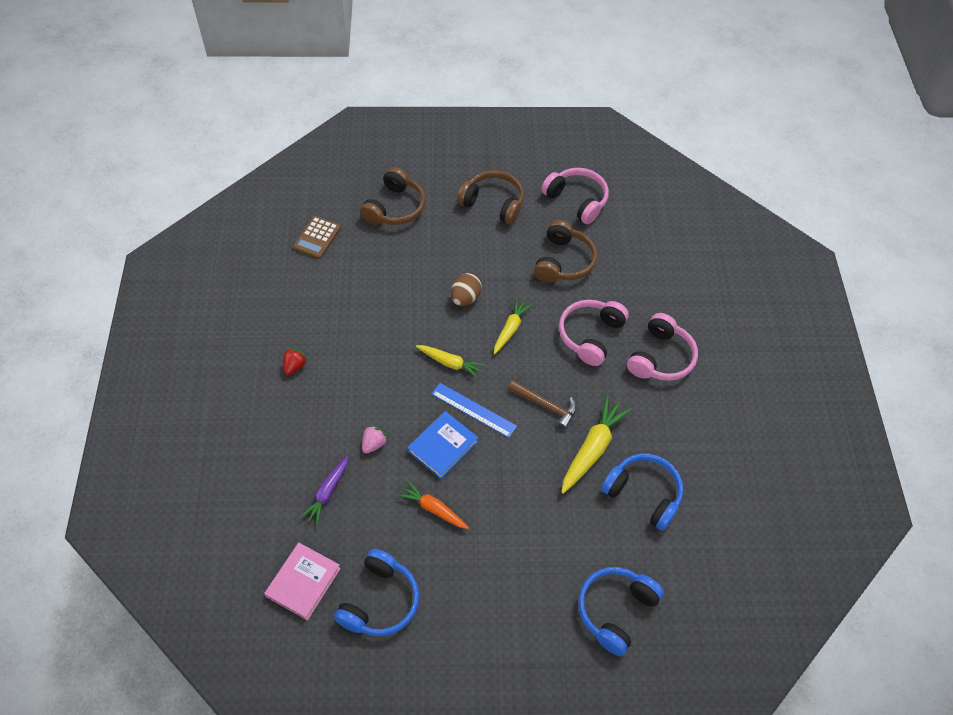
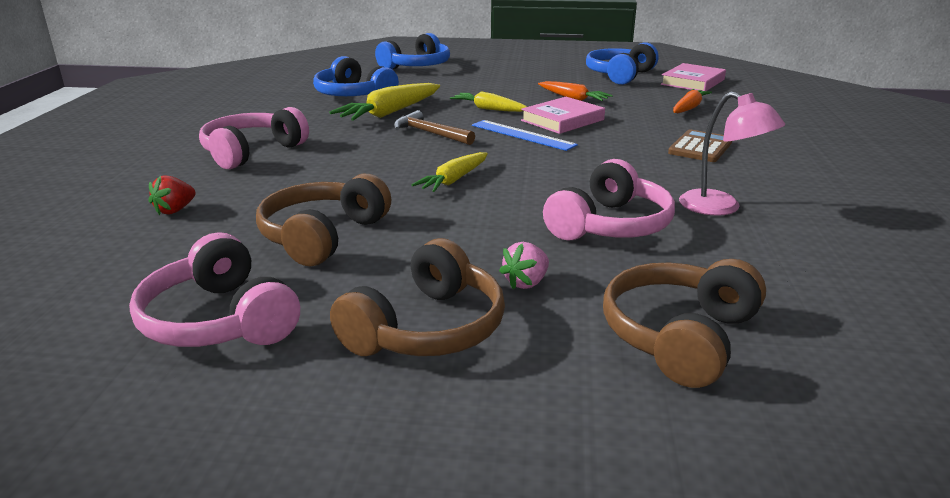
camera: 170 degrees left, 30 degrees down
(294, 366) = (781, 170): red strawberry -> red strawberry (175, 210)
(317, 238) = (847, 296): brown calculator -> brown calculator (700, 147)
(328, 492) = (688, 108): purple carrot -> orange carrot
(350, 310) = (720, 208): none -> pink lamp
(374, 444) = (645, 124): pink strawberry -> pink strawberry (526, 282)
(443, 447) = (562, 120): blue book -> pink book
(450, 363) = (551, 162): yellow carrot -> yellow carrot (489, 109)
(465, 298) = (520, 209): brown egg -> none
(493, 203) = (427, 328): brown headphones -> brown headphones turned 90 degrees counterclockwise
(590, 335) = (335, 170): pink headphones -> pink headphones (610, 225)

